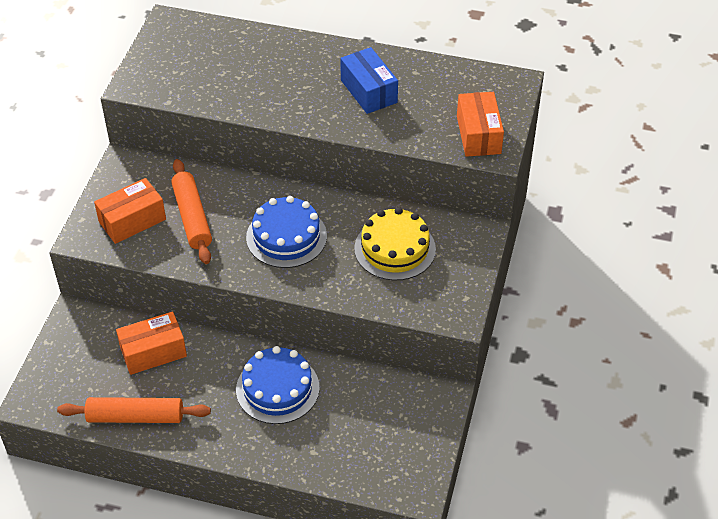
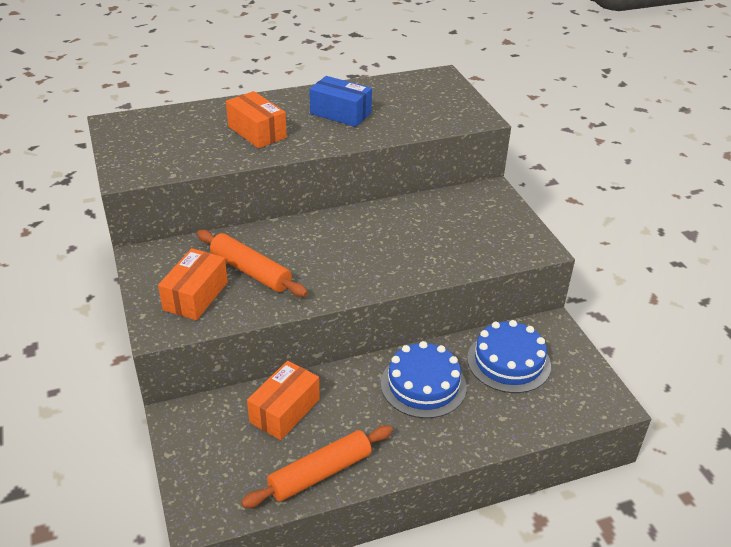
camera: 35 degrees left, 10 degrees down
(286, 237) = (348, 252): blue cake -> blue cake (508, 362)
(395, 248) = (443, 225): yellow cake -> none
(478, 135) = (454, 112): orange box -> orange box (257, 132)

